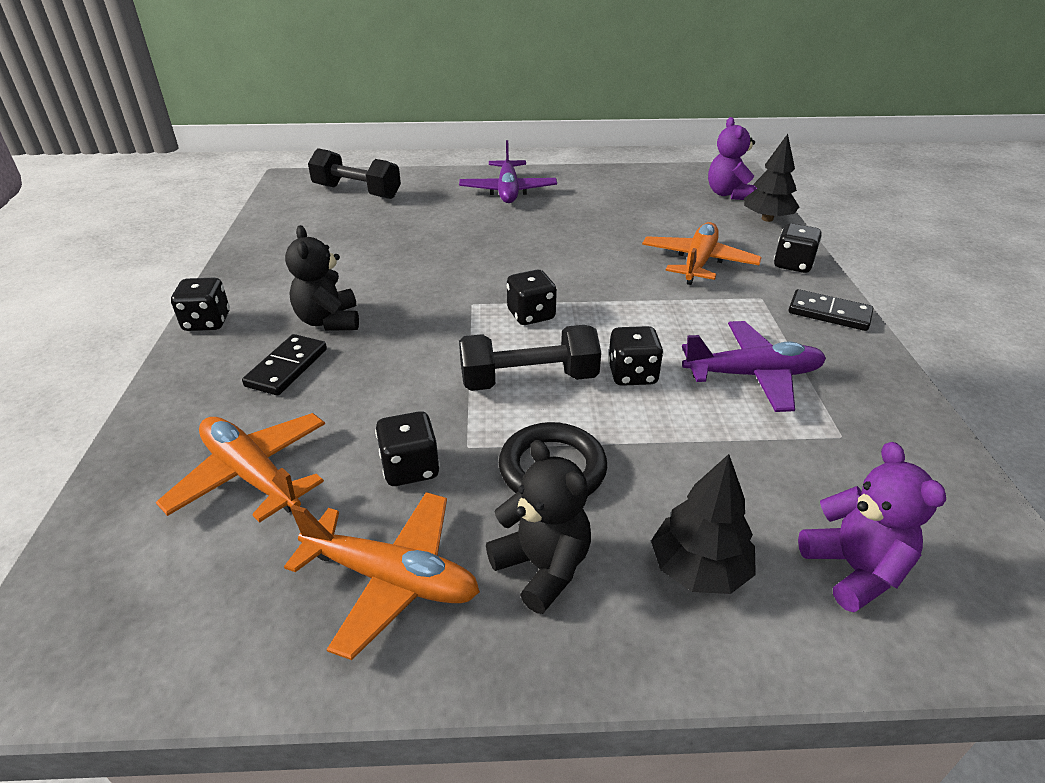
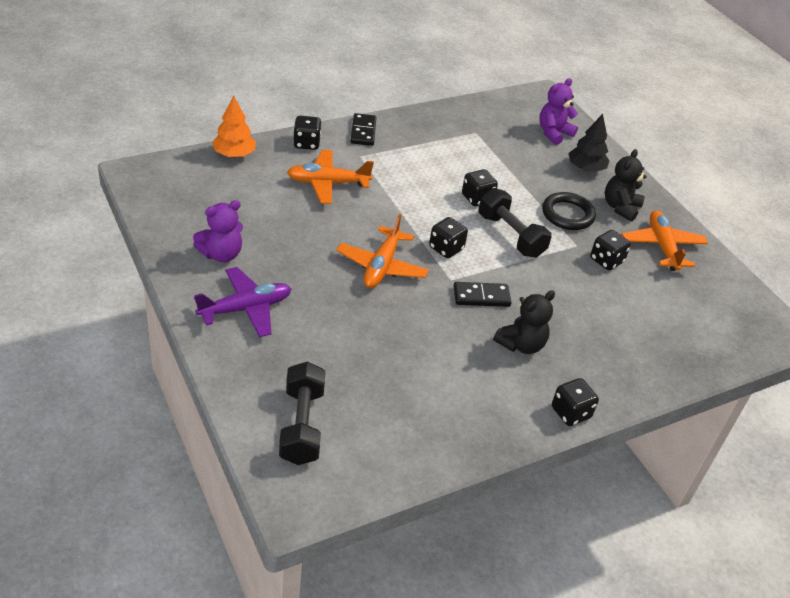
camera: 120 degrees left, 5 degrees up
(252, 475) = (658, 315): orange plane -> orange plane (382, 266)
(287, 368) = (579, 342): black domino -> black domino (481, 296)
(728, 194) = (192, 174): purple teddy bear -> purple teddy bear (221, 254)
(752, 375) = (446, 158): purple plane -> none
(767, 219) = (234, 154): black tree -> orange tree

